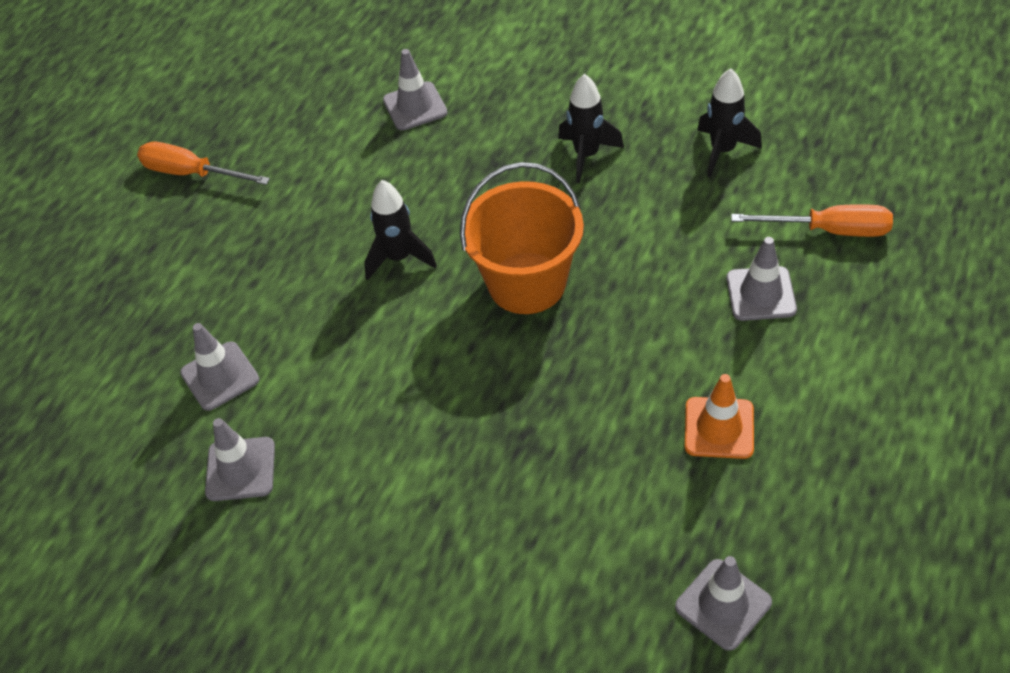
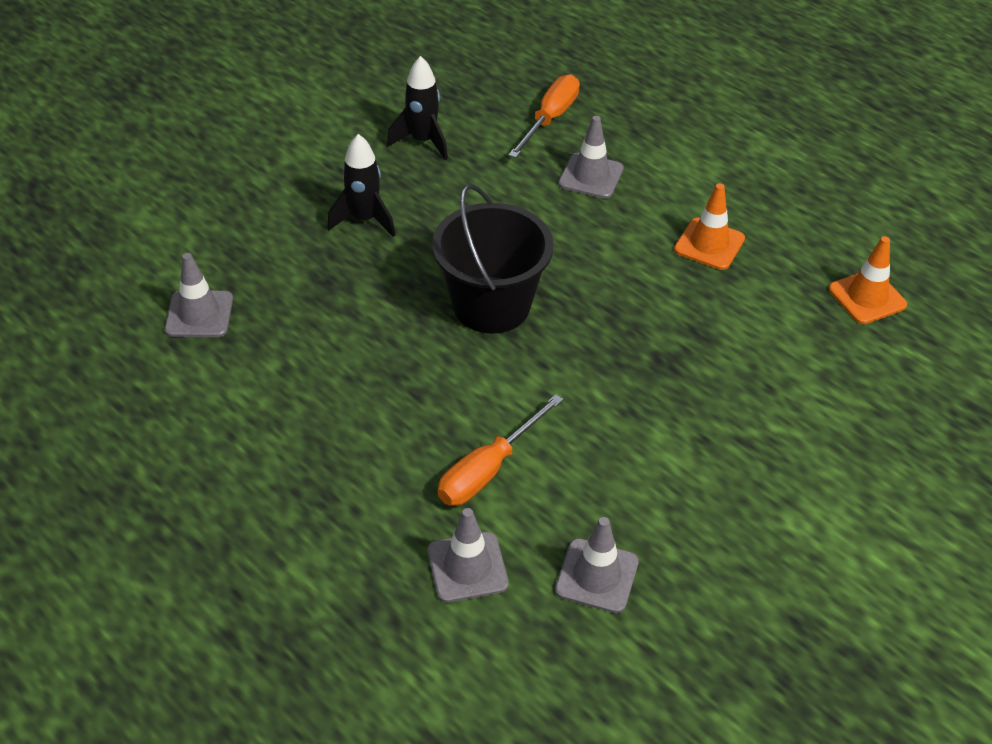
camera: 75 degrees left, 5 degrees down
(191, 173) = (144, 528): orange screwdriver -> orange screwdriver (488, 470)
(399, 258) = (400, 384): black rocket -> none
(527, 283) = (491, 305): orange bucket -> black bucket
(723, 604) = (867, 297): grey traffic cone -> orange traffic cone

